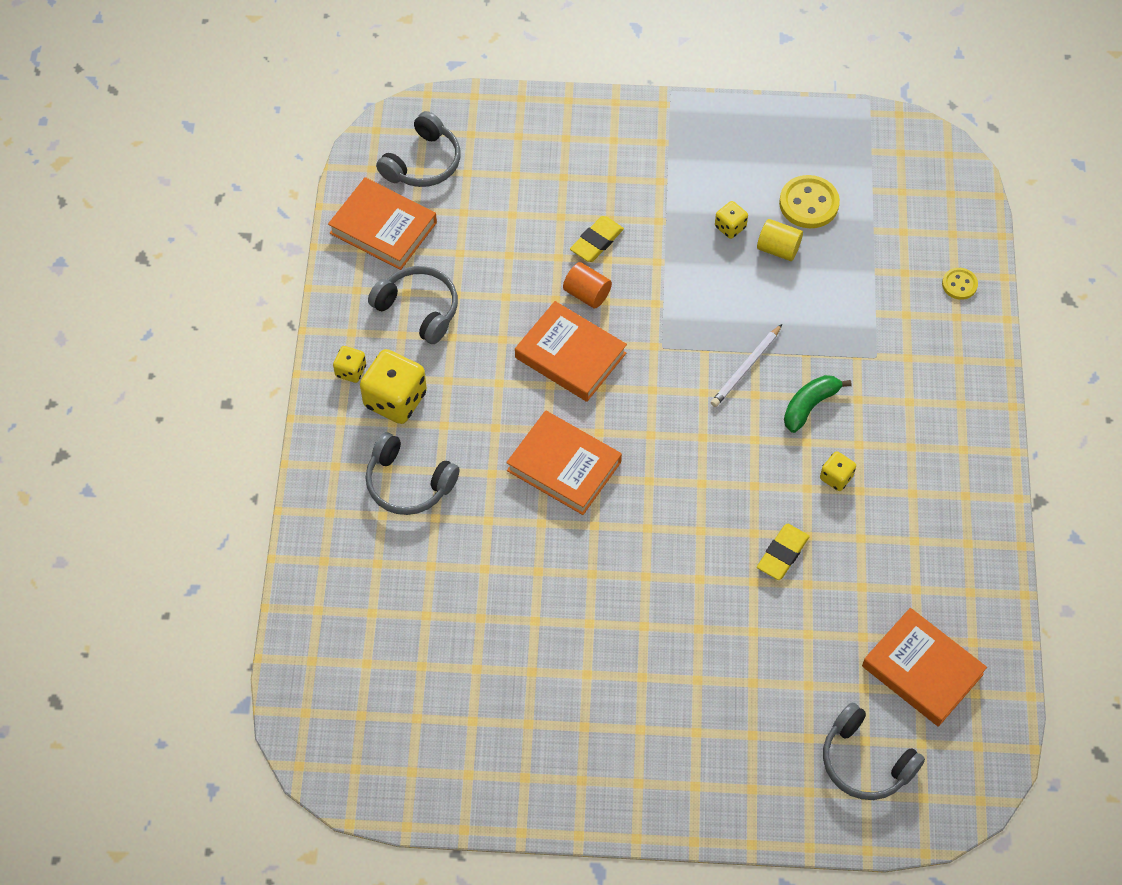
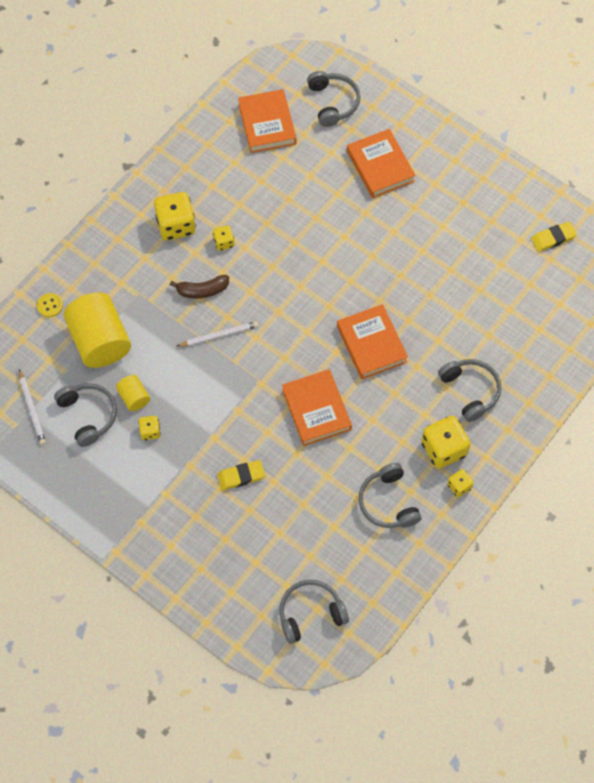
camera: 145 degrees left, 5 degrees up
(383, 228) = (371, 578): orange book -> orange book (380, 166)
(587, 294) = (275, 444): orange cylinder -> none
(782, 554) = (288, 221): yellow eraser -> yellow eraser (553, 238)
(809, 203) = (88, 415): yellow button -> grey headphones
(810, 406) = (202, 290): green banana -> brown banana
(869, 282) = (100, 341): none -> yellow cylinder
(872, 175) = (32, 408): none -> white pencil
(910, 462) = (176, 225): none -> yellow dice

